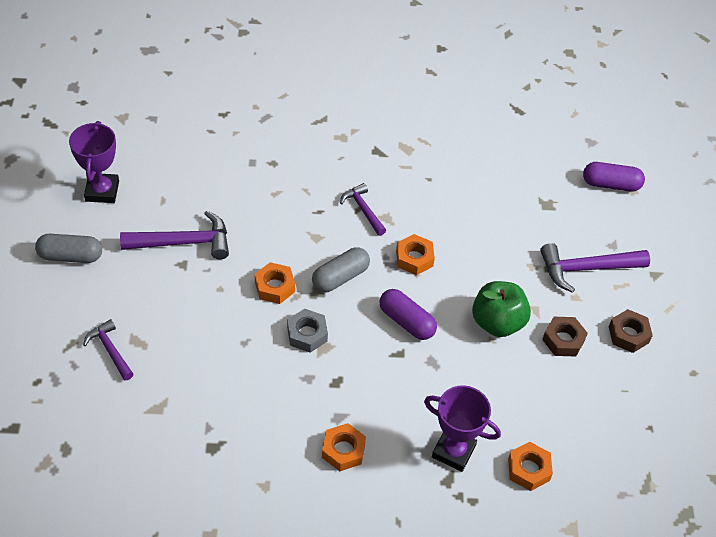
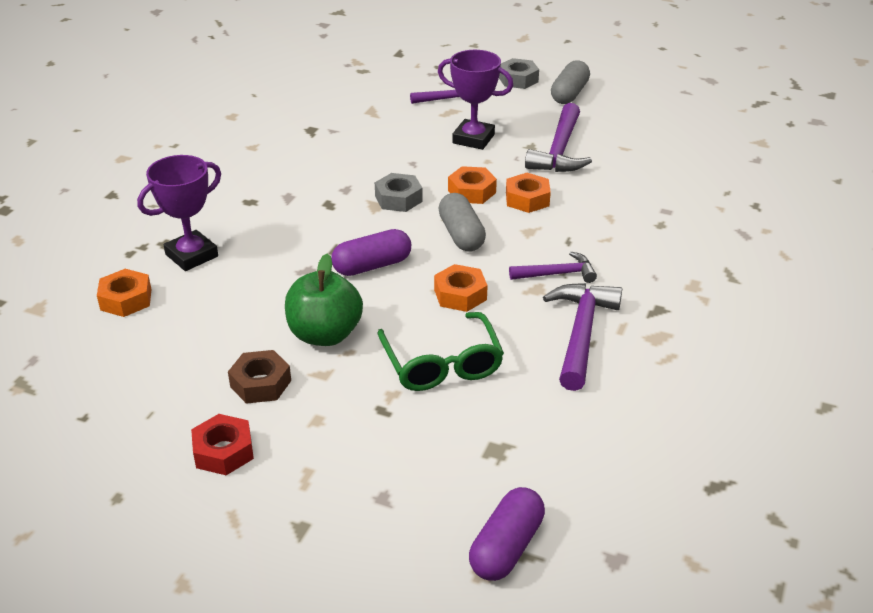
camera: 115 degrees right, 15 degrees down
(49, 303) = (518, 79): none -> grey nut
(102, 191) = (650, 118): purple trophy -> purple trophy (473, 139)
(343, 450) = (250, 192): orange nut -> orange nut (527, 199)
(490, 249) = (441, 363): none -> green glasses
(586, 268) = (357, 450): purple hammer -> purple hammer (581, 333)
(628, 334) = (223, 451): brown nut -> red nut

